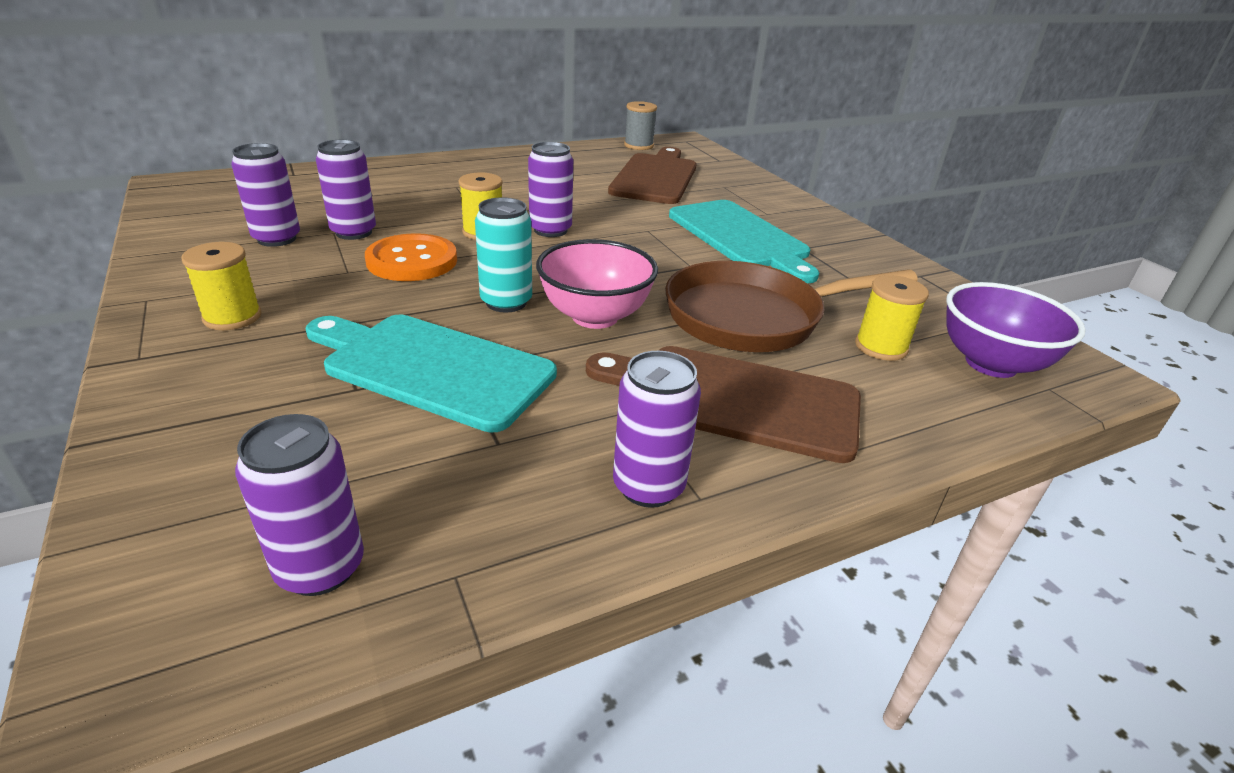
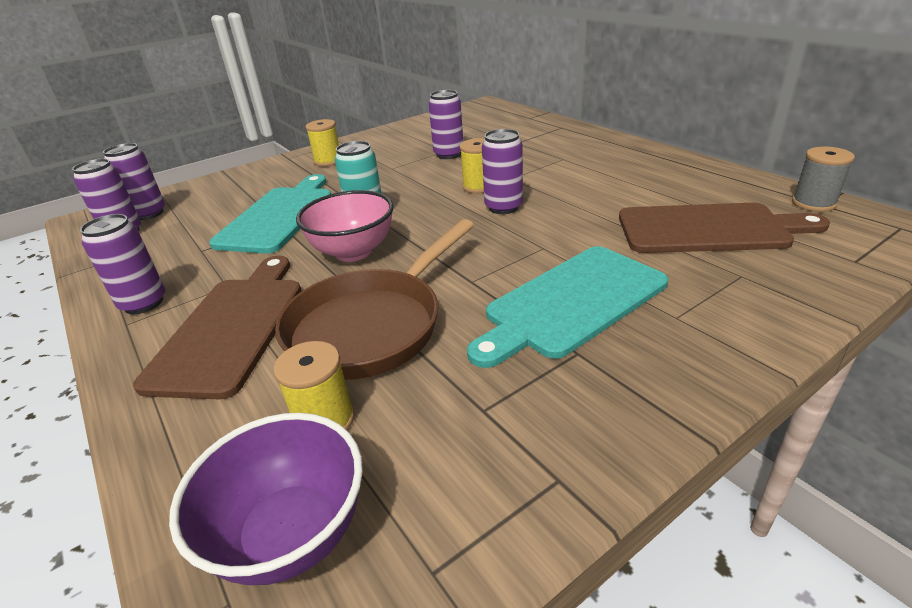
camera: 85 degrees right, 0 degrees up
(277, 239) = (426, 142): purple can -> purple can (149, 214)
(412, 261) = (415, 178): orange button -> none
(752, 317) = (372, 326): brown pan -> brown pan turned 120 degrees counterclockwise

